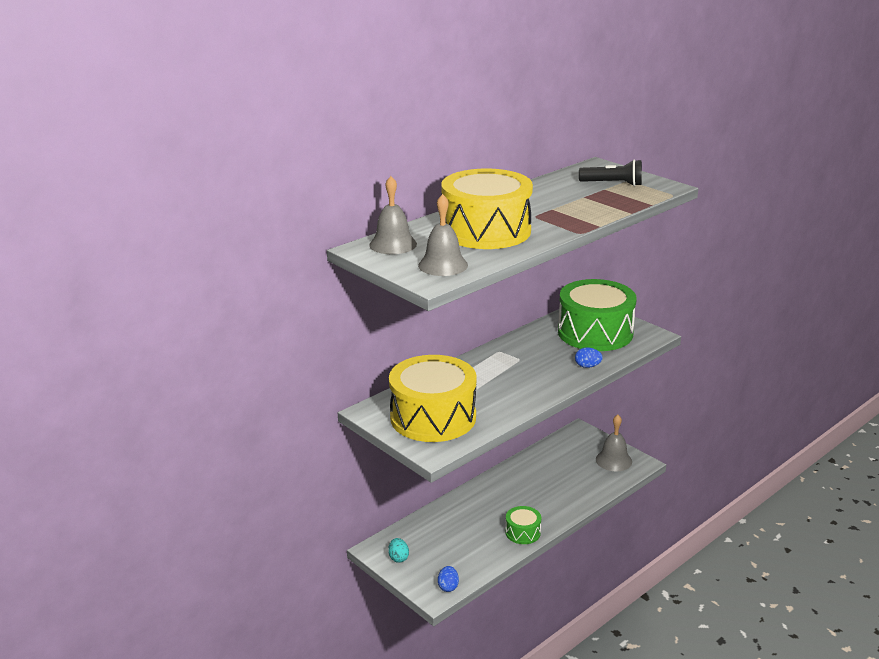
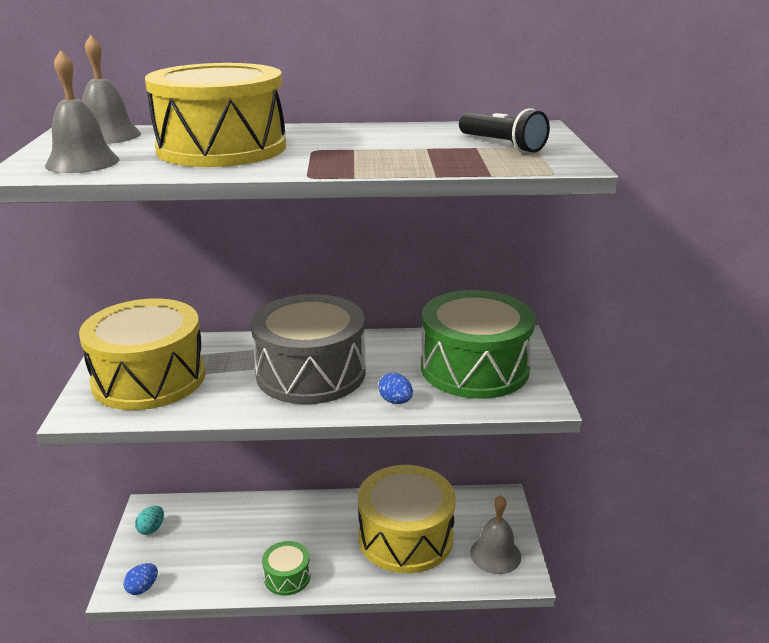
camera: 40 degrees right, 0 degrees up
(518, 372) = (311, 373): none -> grey drum
(556, 477) = (405, 537): none -> yellow drum

